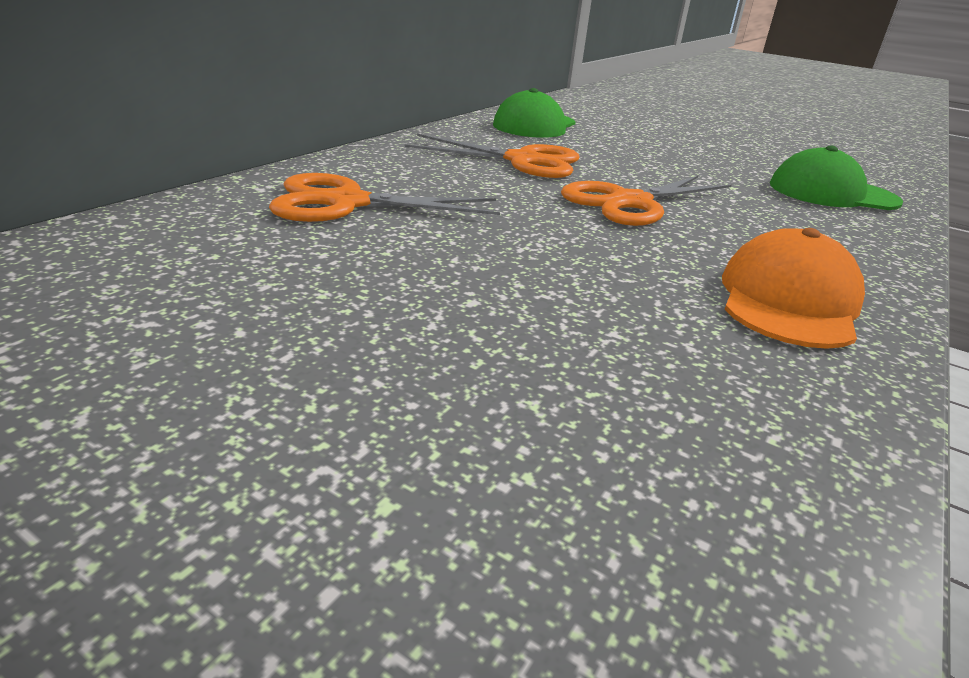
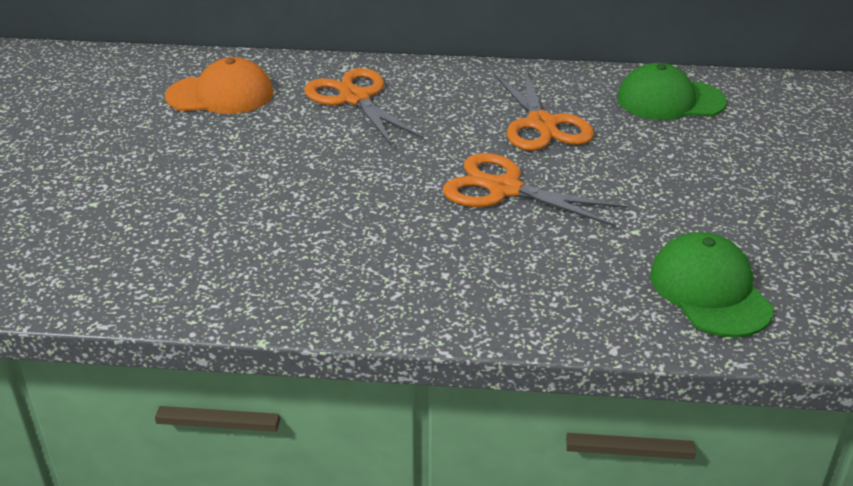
camera: 65 degrees right, 5 degrees up
(788, 301) = (380, 279): orange cap -> orange cap (220, 95)

